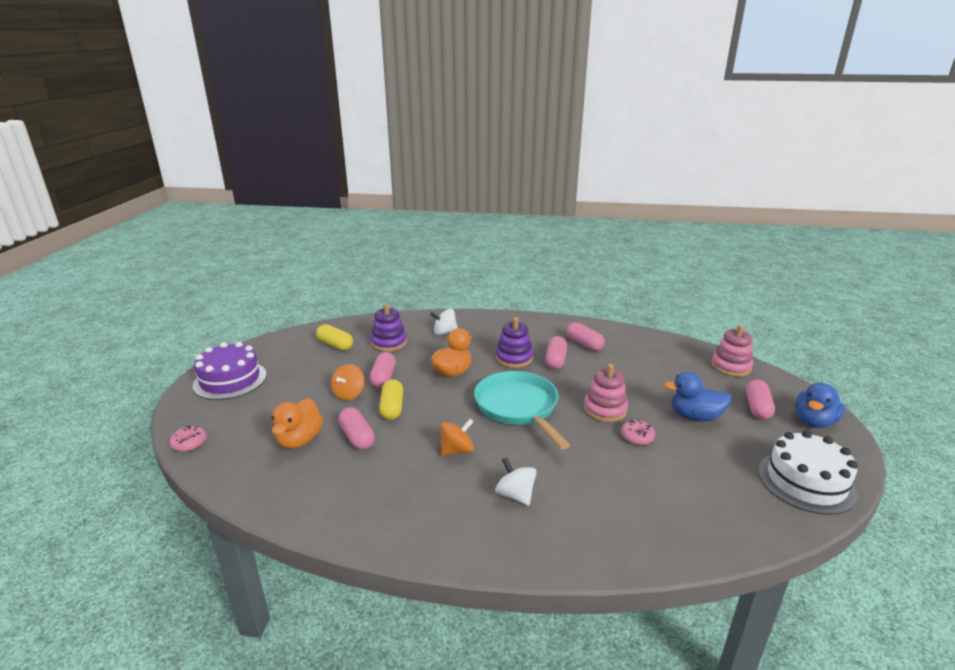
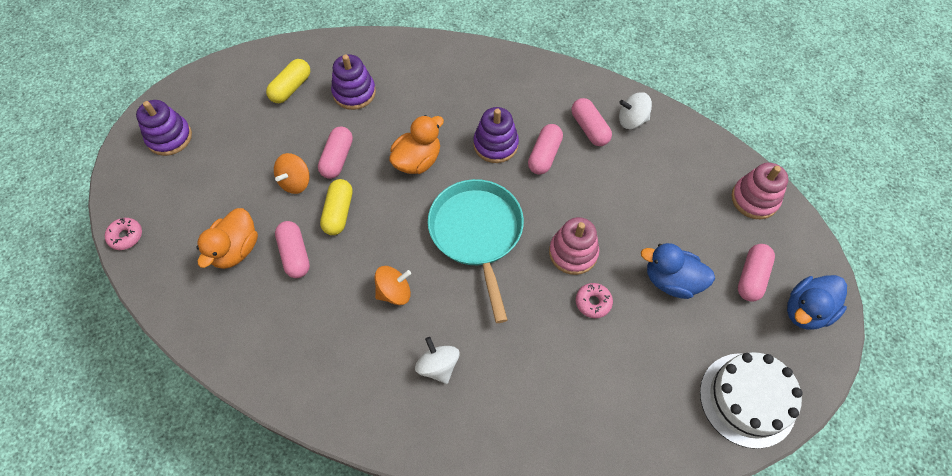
camera: 10 degrees right, 35 degrees up
(230, 380) = (169, 137): purple cake -> purple stacking toy
(335, 345) = (291, 88): yellow capsule -> yellow capsule turned 75 degrees clockwise
(444, 332) = (424, 81): white spinning top -> white spinning top (632, 120)

